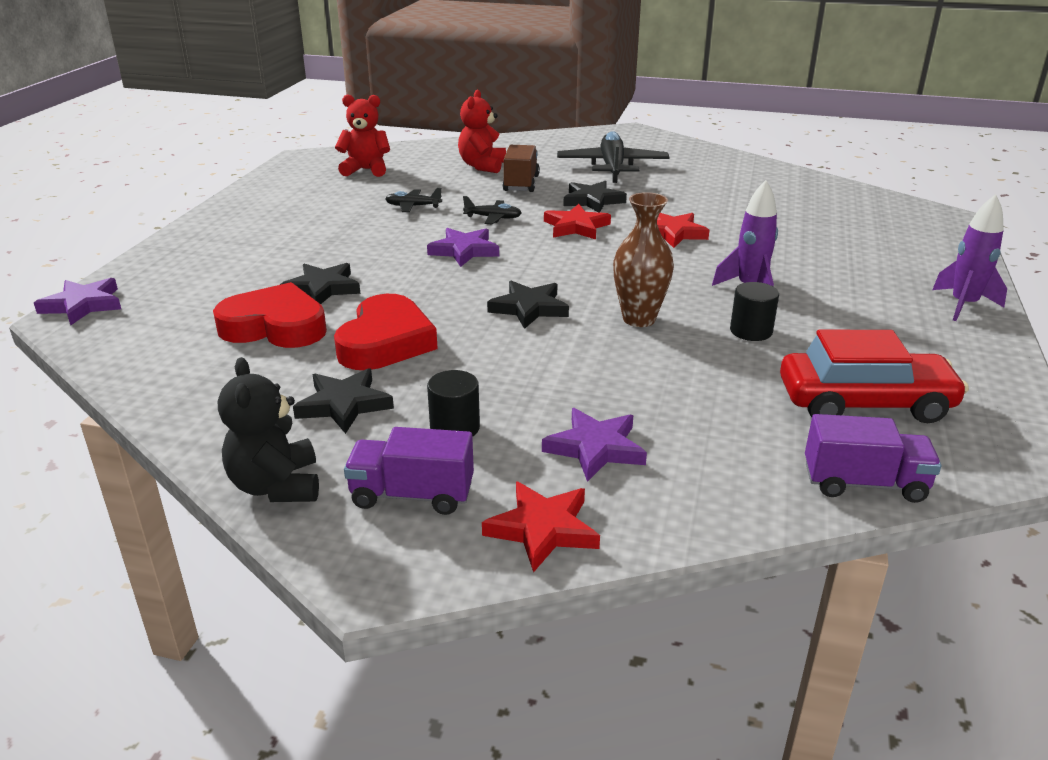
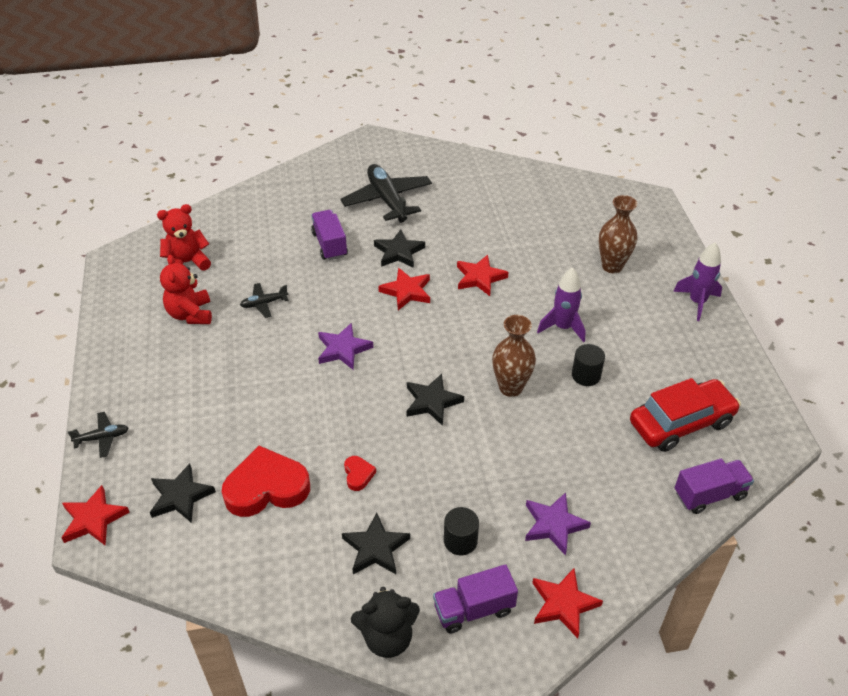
camera: 25 degrees left, 15 degrees up
(83, 305) = (93, 519): purple star -> red star
(276, 486) = (387, 637): black teddy bear -> black teddy bear turned 60 degrees counterclockwise
(323, 288) = (268, 431): black star -> black star (180, 496)
(386, 342) = (358, 475): red heart -> red heart, size x0.44
(482, 166) = (282, 228): red teddy bear -> red teddy bear (190, 314)
(493, 218) = (337, 299): black plane -> black plane (102, 438)
(521, 183) = (330, 244): brown truck -> purple truck
(856, 255) = (612, 266): none -> brown vase

